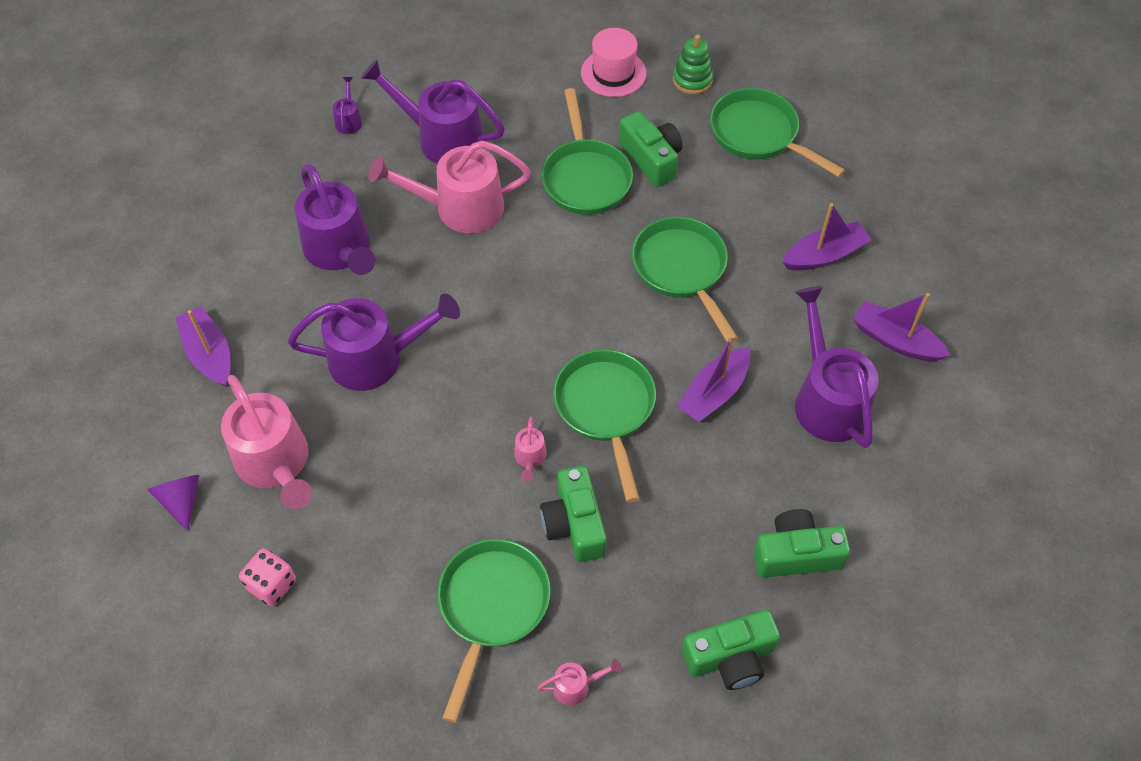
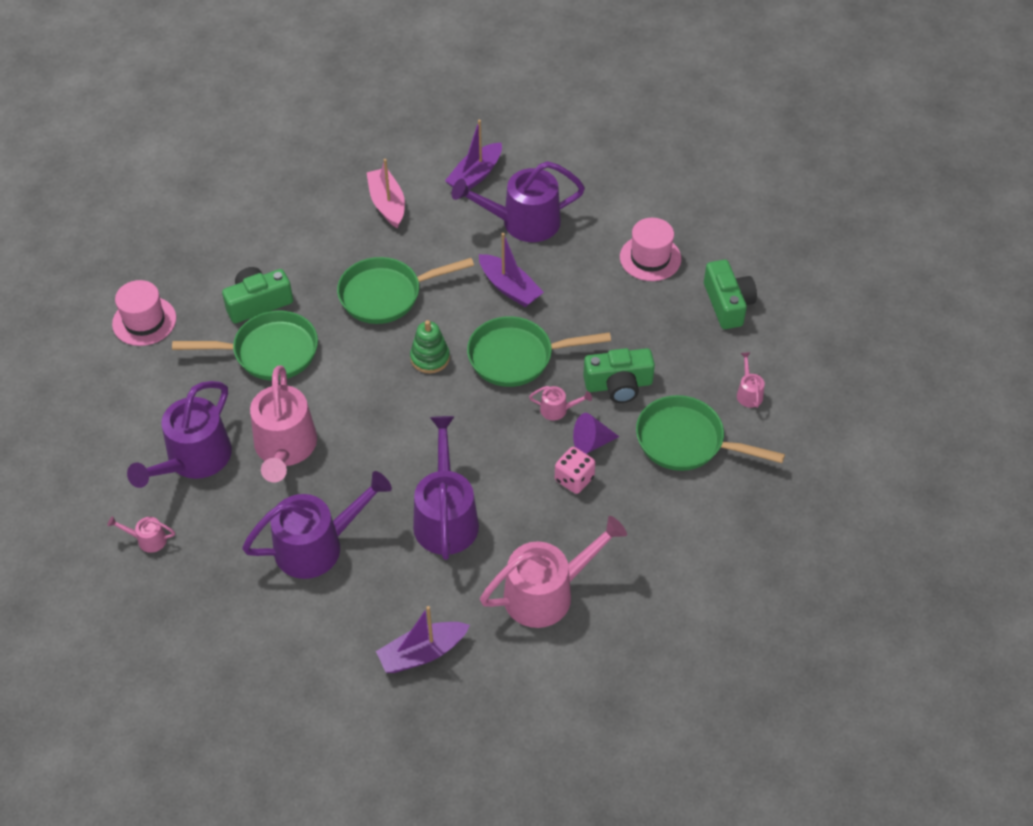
camera: 85 degrees left, 5 degrees down
(181, 500) = (578, 666): purple cone -> purple cone (591, 442)
(272, 584) = (662, 592): pink dice -> pink dice (574, 479)
(349, 120) = (148, 540): purple watering can -> pink watering can
(692, 80) = (170, 265): green stacking toy -> green stacking toy (430, 358)
(758, 135) = (248, 227): green pan -> none
(796, 554) = (650, 258): green camera -> pink hat
(824, 255) = (387, 204): purple boat -> pink boat

